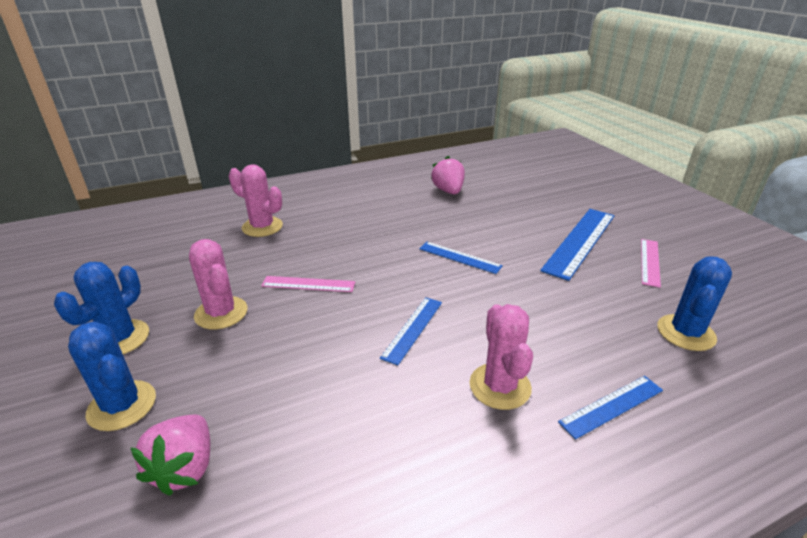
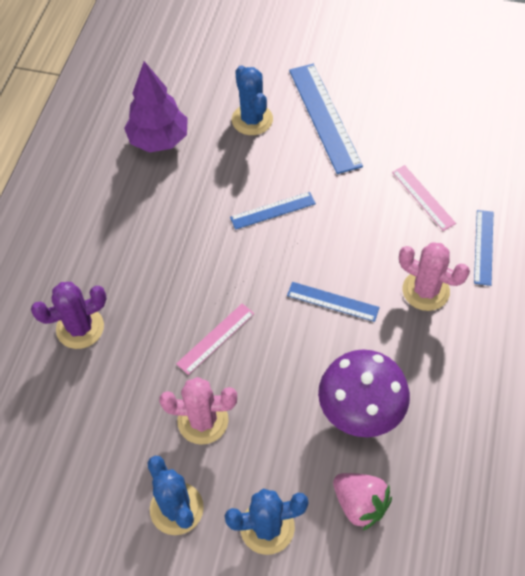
camera: 50 degrees left, 25 degrees up
(262, 227) = (80, 328): pink cactus -> purple cactus
(306, 409) = (360, 412): none -> purple mushroom
(413, 329) = (332, 301): blue ruler -> blue ruler turned 45 degrees counterclockwise
(448, 191) = (159, 140): pink strawberry -> purple tree
(650, 262) = (385, 100): pink ruler -> pink ruler (423, 197)
(686, 333) = (463, 154): blue cactus -> blue cactus (252, 120)

